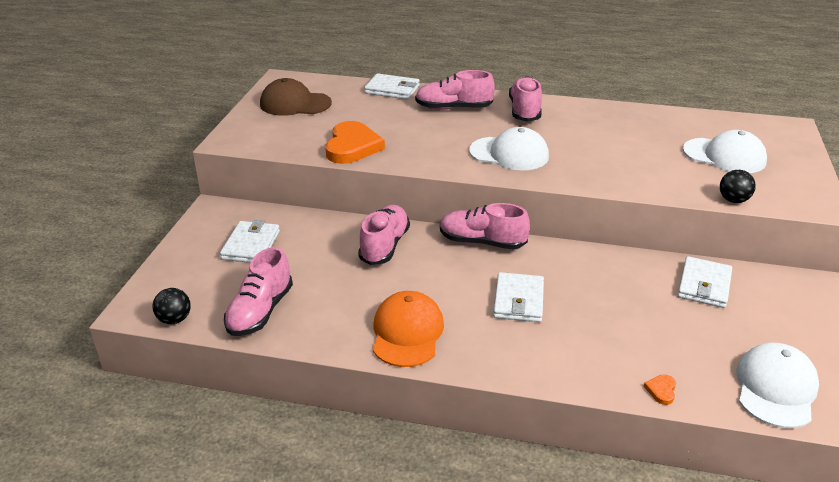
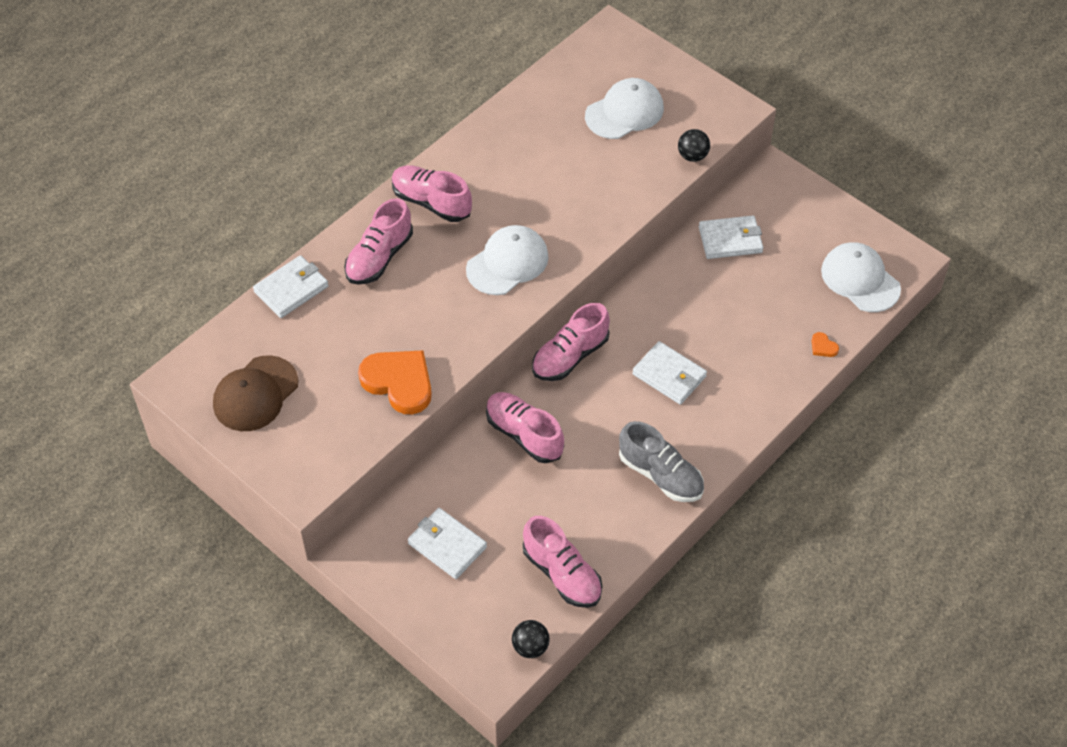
camera: 60 degrees left, 20 degrees up
(407, 332) = (660, 475): orange cap -> grey shoe
(704, 285) = (730, 240): white wallet -> white wallet turned 60 degrees counterclockwise

